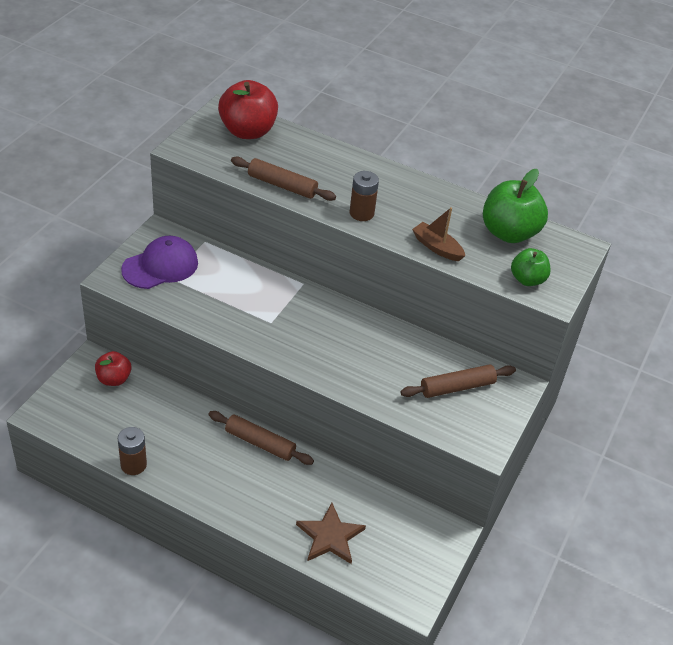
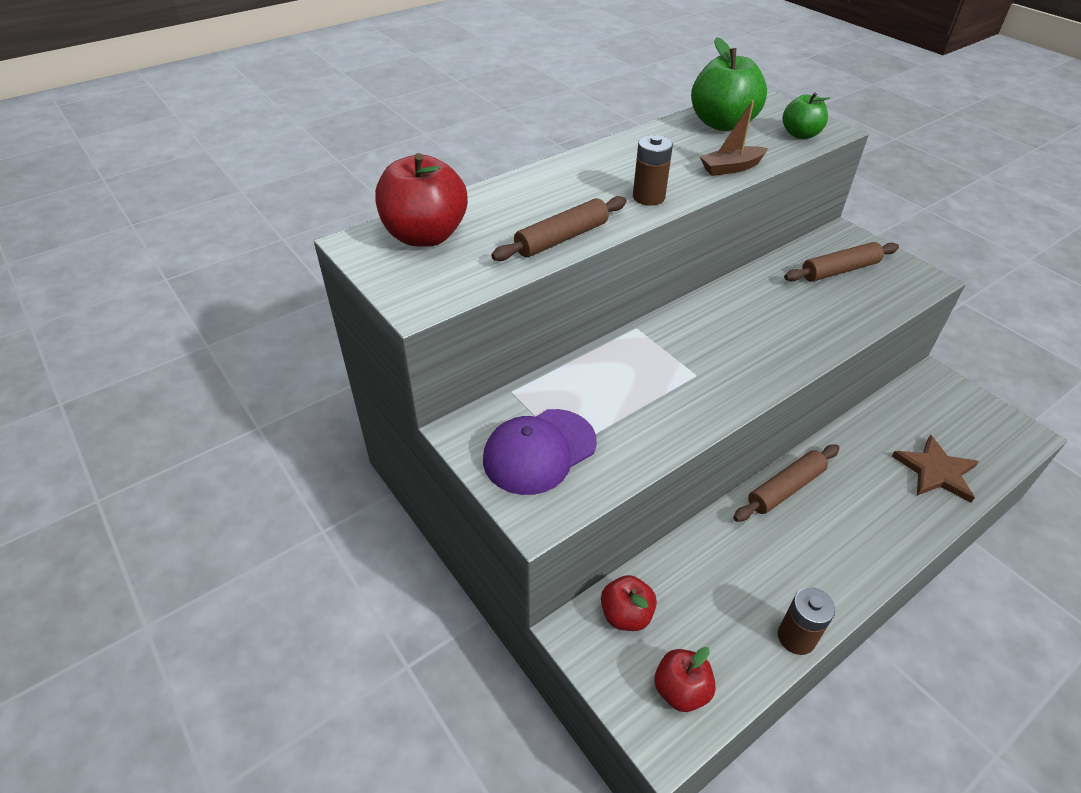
camera: 60 degrees left, 0 degrees up
(73, 415) = (681, 690): none -> red apple
(160, 266) = (539, 451): purple cap -> purple cap turned 120 degrees counterclockwise
(457, 387) = (839, 270): brown rolling pin -> brown rolling pin turned 60 degrees clockwise

